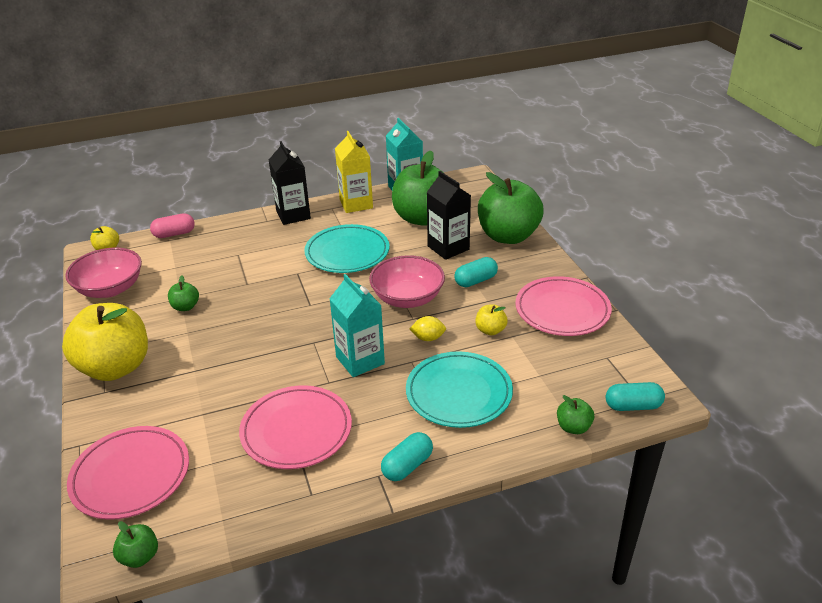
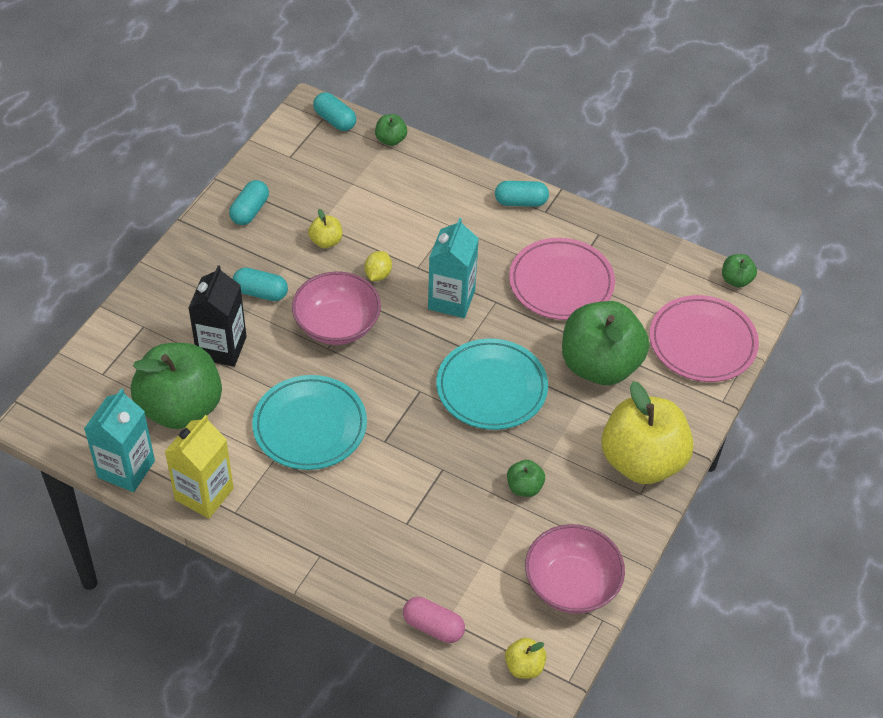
camera: 135 degrees left, 15 degrees up
(293, 215) = (284, 538): black carton -> none
(428, 338) = (378, 275): yellow lemon -> yellow lemon turned 60 degrees clockwise
(459, 393) = (422, 217): turquoise plate -> turquoise plate (491, 388)
(508, 236) = (154, 313): green apple -> green apple (600, 365)
(562, 310) = (250, 211): pink plate -> turquoise capsule

